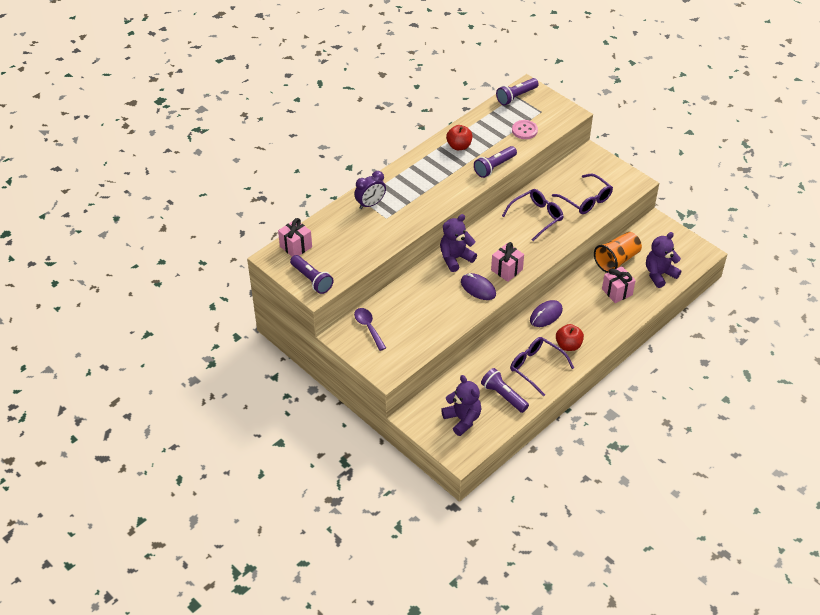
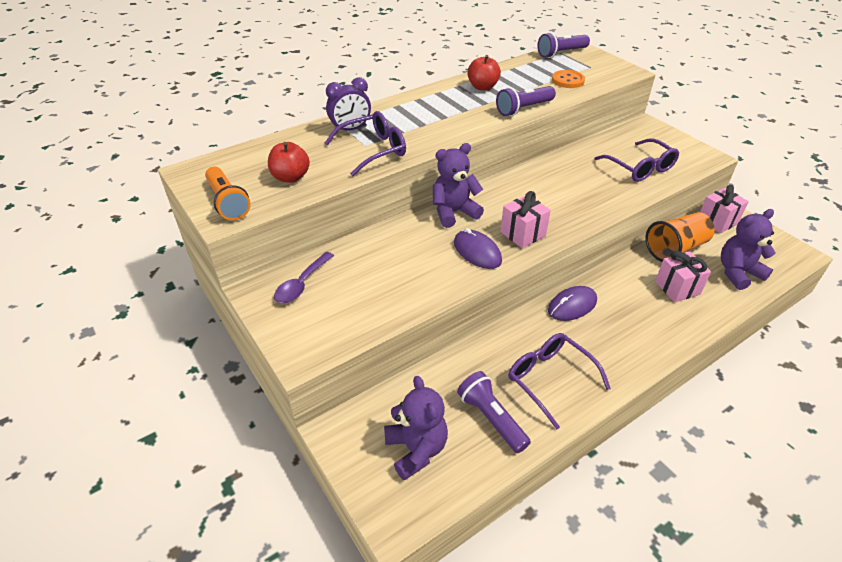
camera: 10 degrees right, 5 degrees down
(296, 247) = (229, 163): pink gift -> pink gift (717, 221)
(312, 280) = (228, 202): purple flashlight -> orange flashlight
(368, 327) = (302, 284): purple spoon -> purple spoon turned 135 degrees counterclockwise
(524, 130) = (568, 80): pink button -> orange button
(537, 217) = (572, 179): purple glasses -> purple glasses (373, 150)
(568, 345) = (603, 352): red apple -> red apple (290, 177)

